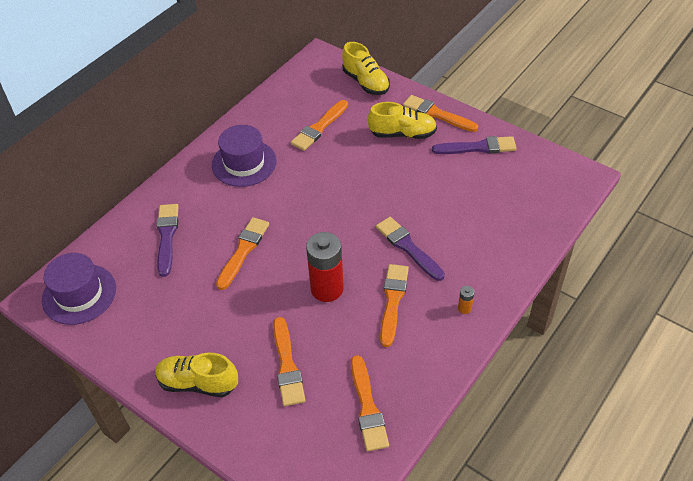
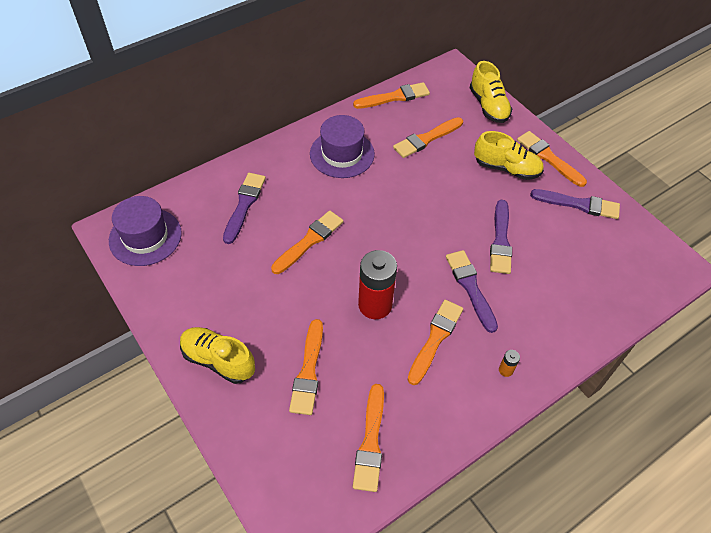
camera: 15 degrees right, 5 degrees up
(275, 97) = (394, 97): none -> orange brush
(420, 198) = (500, 240): none -> purple brush

